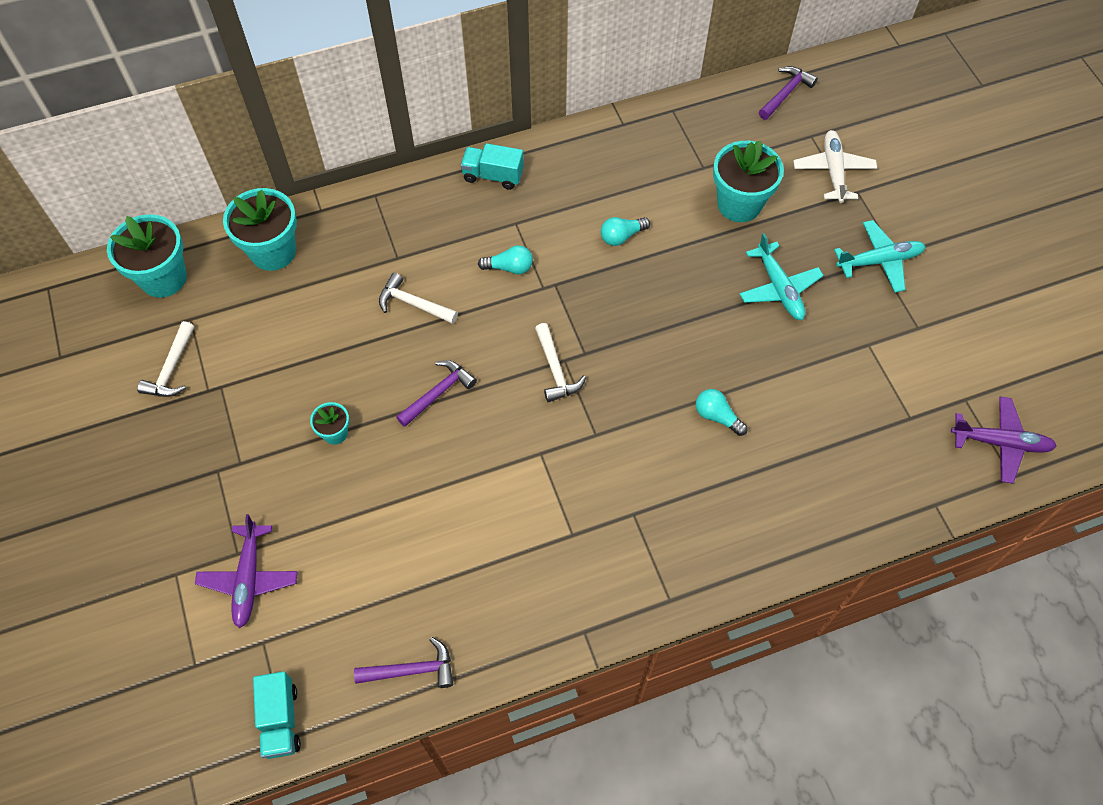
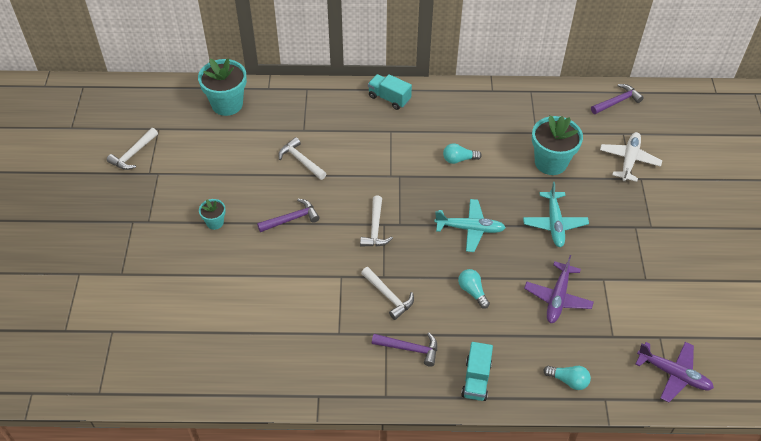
camera: 20 degrees right, 10 degrees down
(163, 278) = (153, 100): turquoise flower pot -> none
(249, 579) = (121, 291): purple plane -> purple plane (557, 298)
(281, 720) = (100, 381): turquoise truck -> turquoise truck (476, 379)
(411, 670) = (195, 380): purple hammer -> purple hammer (409, 349)
(509, 267) = (374, 157): turquoise light bulb -> turquoise light bulb (568, 380)
(614, 460) = (388, 296): none -> white hammer
(879, 261) = (636, 227): turquoise plane -> turquoise plane (470, 229)

